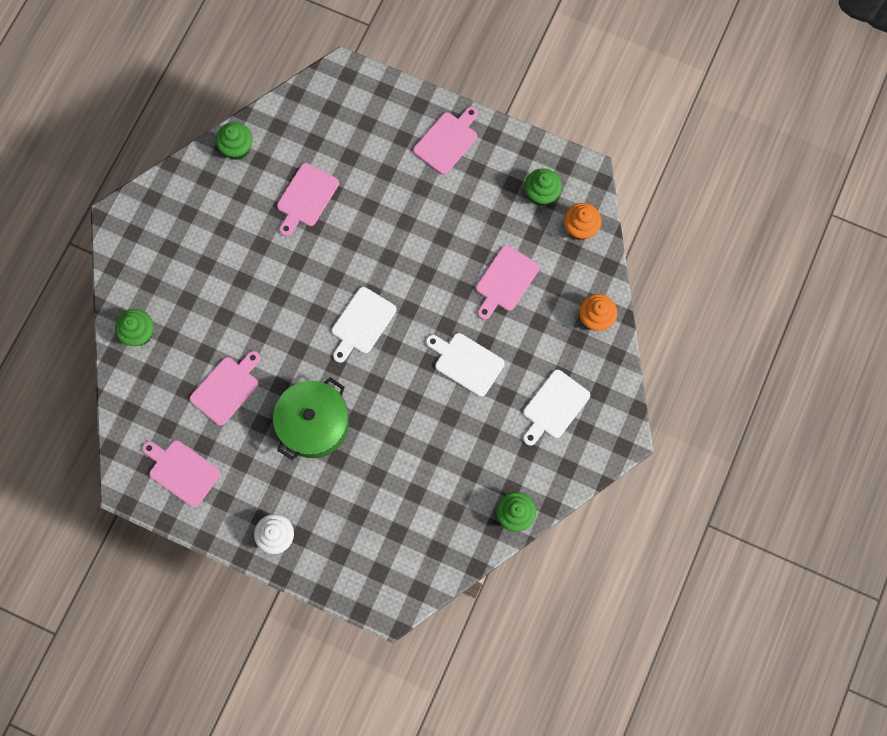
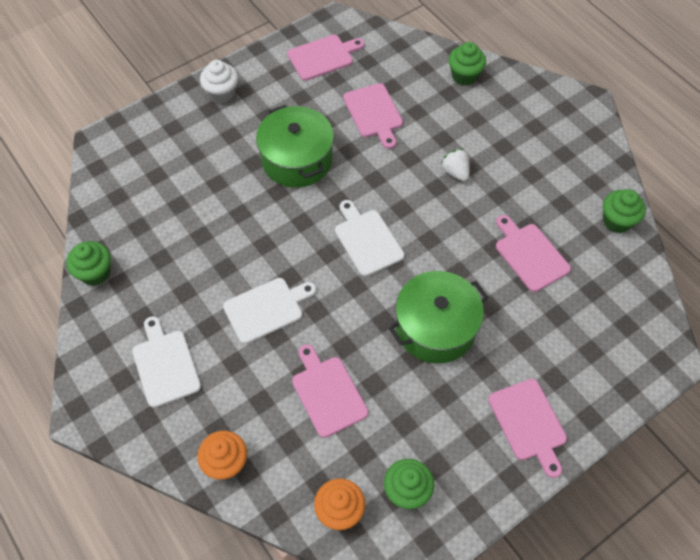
camera: 120 degrees right, 15 degrees down
(255, 289) = (455, 172): none -> white strawberry
(410, 235) = (435, 328): none -> green pot

